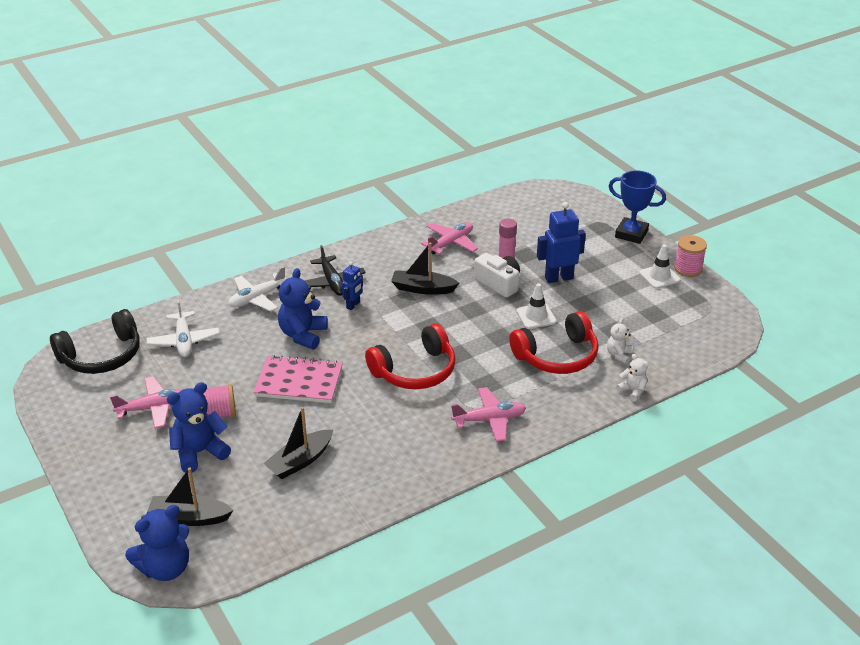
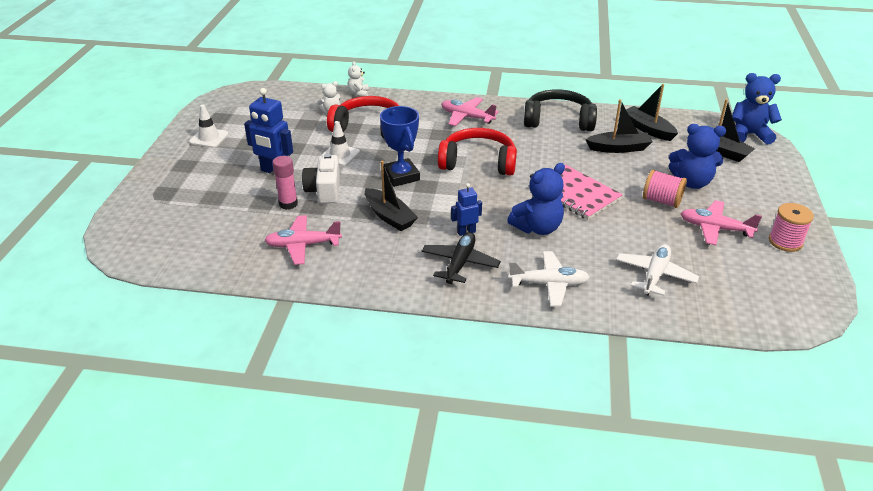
camera: 140 degrees left, 0 degrees up
(102, 355) = (750, 300): black headphones -> black headphones (558, 121)
(288, 510) = (648, 129): none -> black boat
(631, 234) = (157, 175): blue trophy -> blue trophy (401, 176)
(688, 268) = (180, 133): pink spool -> pink spool (785, 242)

